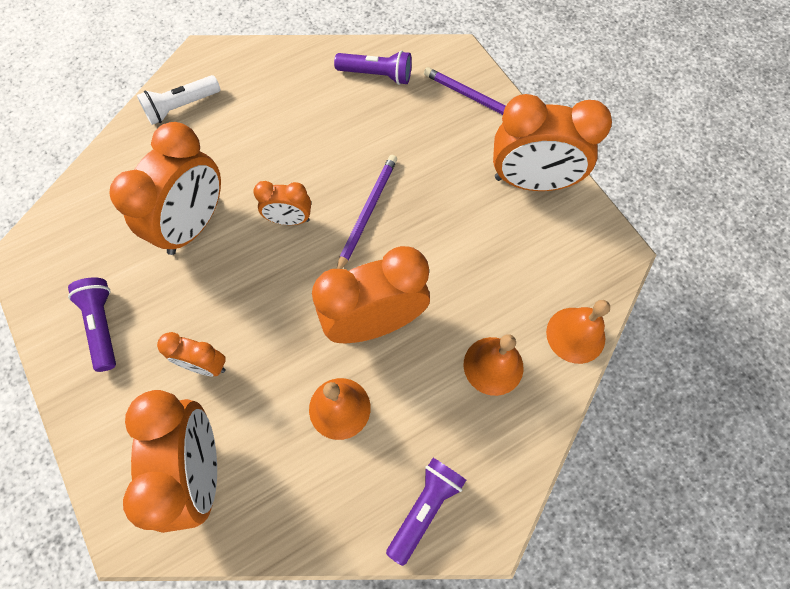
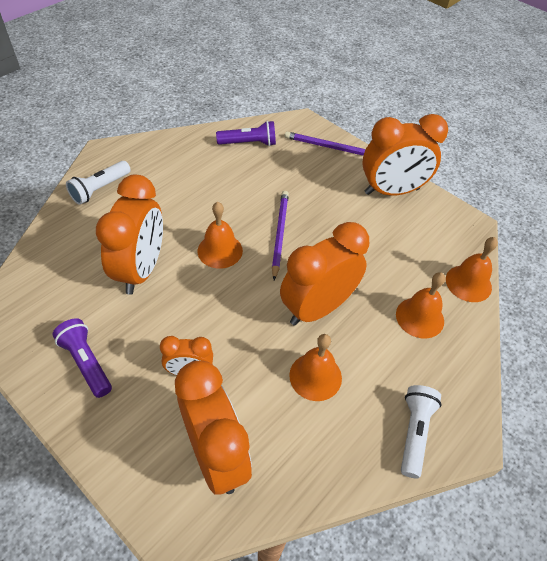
camera: 20 degrees left, 15 degrees down
(289, 220) = (220, 250): orange clock -> orange bell
(425, 508) = (414, 433): purple flashlight -> white flashlight

